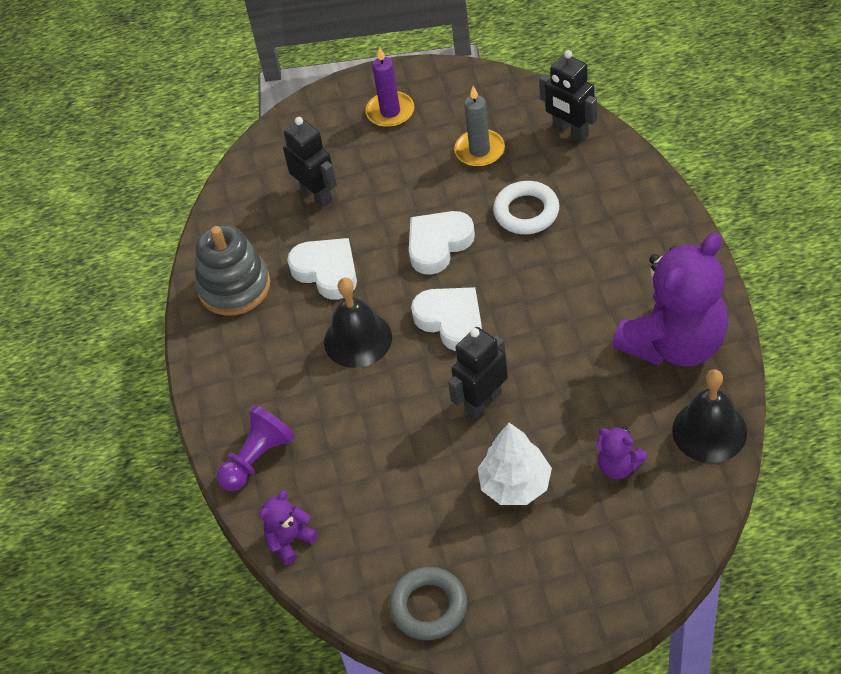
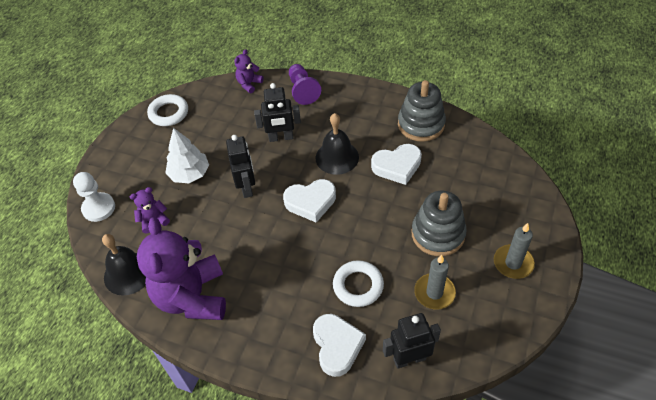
camera: 120 degrees right, 0 degrees up
(290, 540) = (249, 84): purple teddy bear -> purple teddy bear turned 135 degrees counterclockwise
(317, 194) = (464, 189): black robot -> black robot (281, 138)
(390, 112) = (513, 263): purple candle -> grey candle
(401, 184) = (438, 234): none -> grey stacking toy
(428, 607) = (169, 113): grey ring -> white ring
(438, 244) = (371, 226): white heart -> white heart (337, 346)
(659, 549) = (99, 208): none -> white pawn

